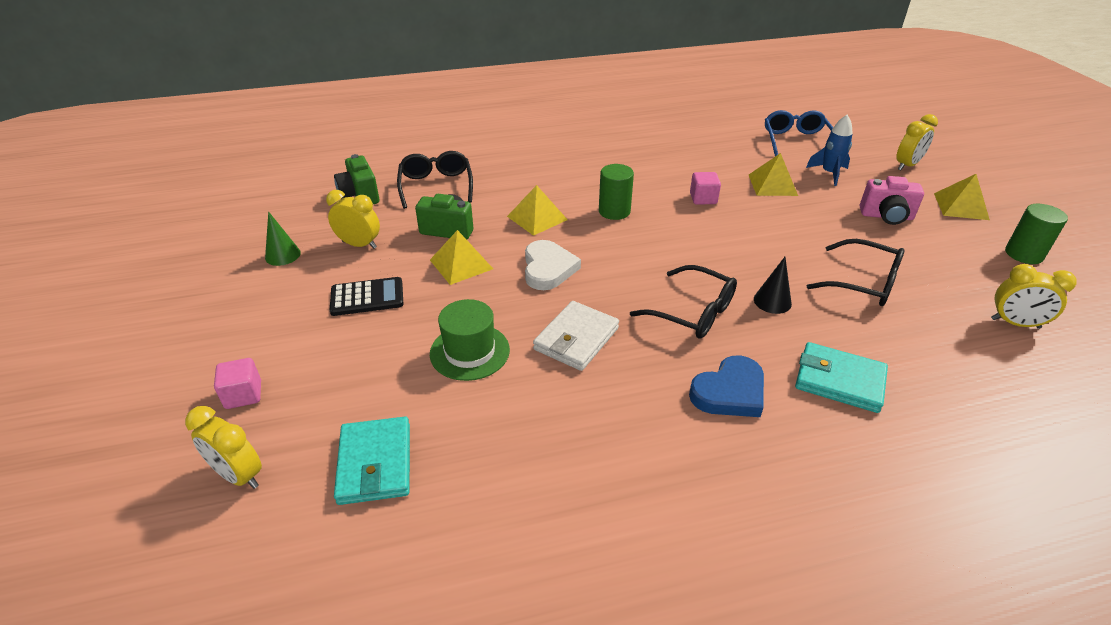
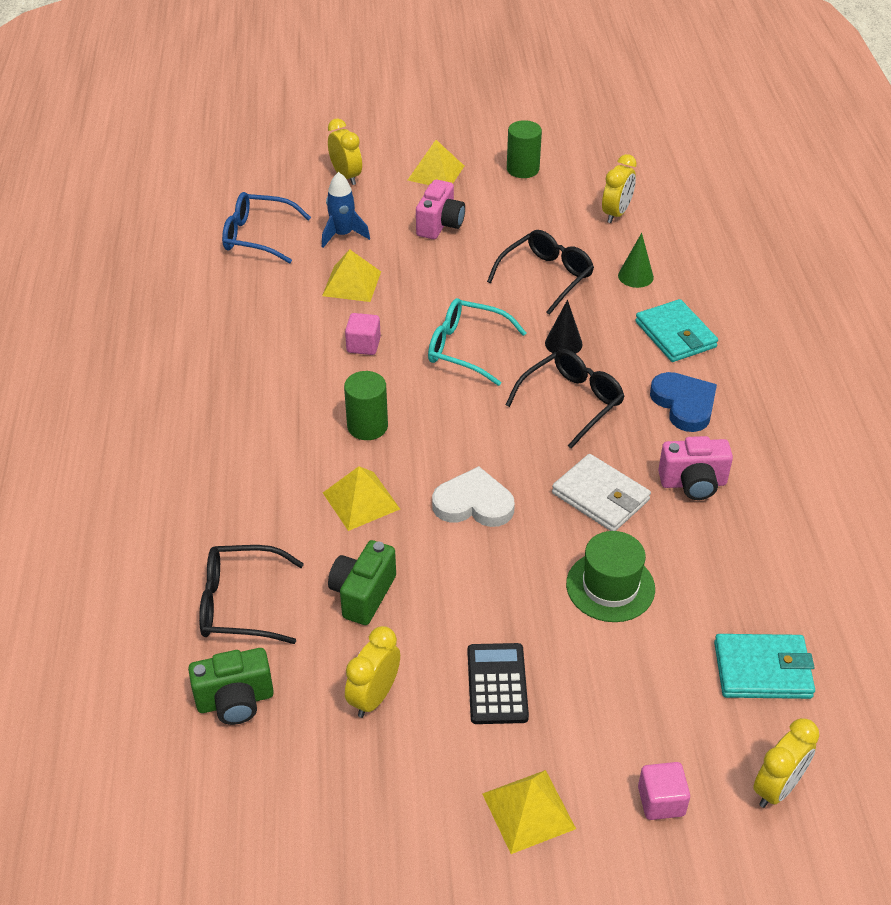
camera: 80 degrees left, 5 degrees up
(282, 255) = (377, 792): green cone -> green cone (635, 276)
(461, 264) = (446, 585): yellow pyramid -> yellow pyramid (528, 811)
(614, 403) = (693, 483): none -> pink camera
(729, 247) = (466, 348): none -> turquoise glasses
(839, 380) = (675, 334): turquoise wallet -> turquoise wallet turned 60 degrees counterclockwise

